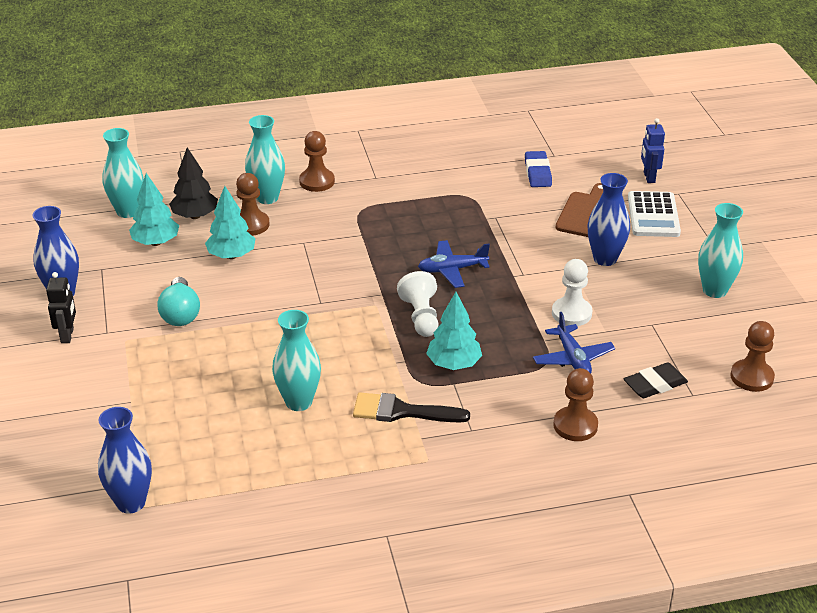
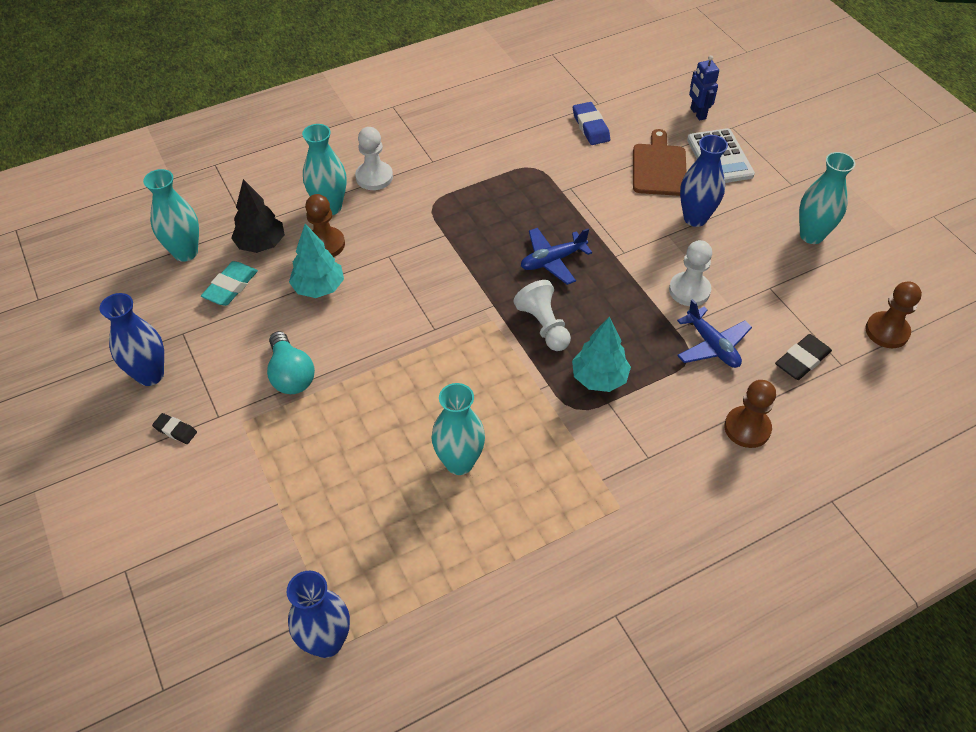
camera: 15 degrees left, 15 degrees up
(67, 335) = (175, 430): black robot -> black eraser
(156, 242) = (230, 286): turquoise tree -> turquoise eraser
(317, 181) = (374, 177): brown pawn -> white pawn
(402, 411) = (570, 450): black brush -> none

